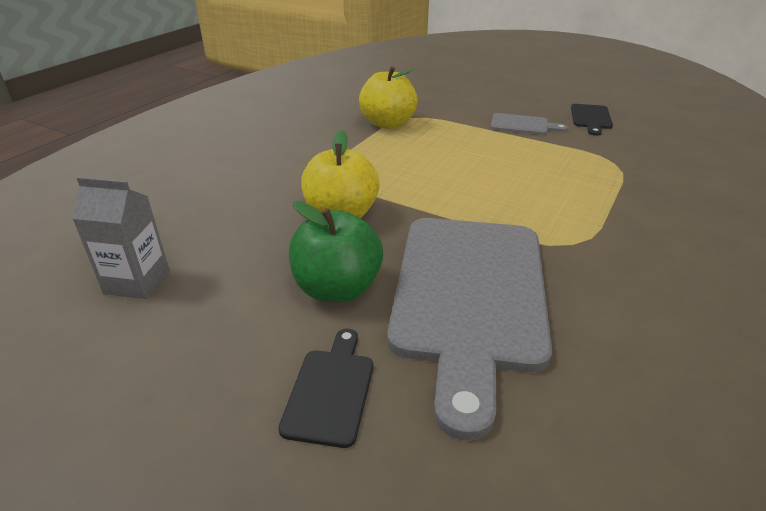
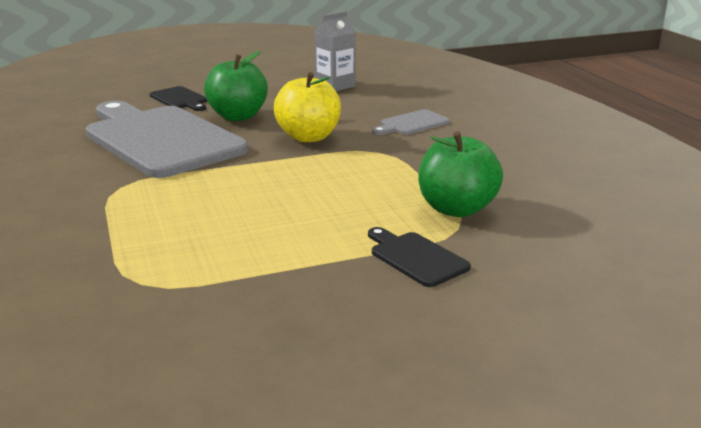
camera: 130 degrees right, 10 degrees down
(388, 123) = (456, 209): yellow apple -> green apple
(522, 125) = (321, 287): grey cutting board -> grey cutting board (412, 124)
(591, 118) = (248, 360): black cutting board -> black cutting board (415, 258)

